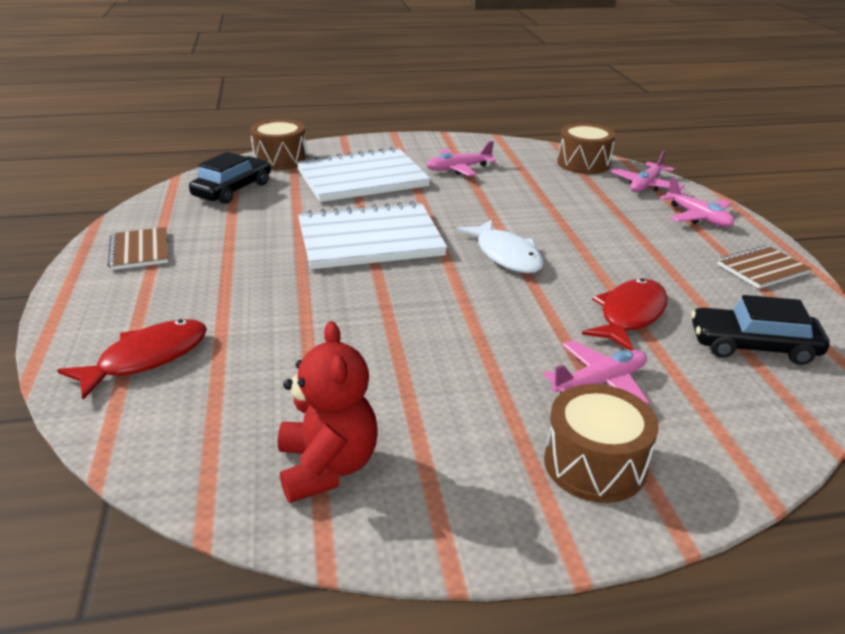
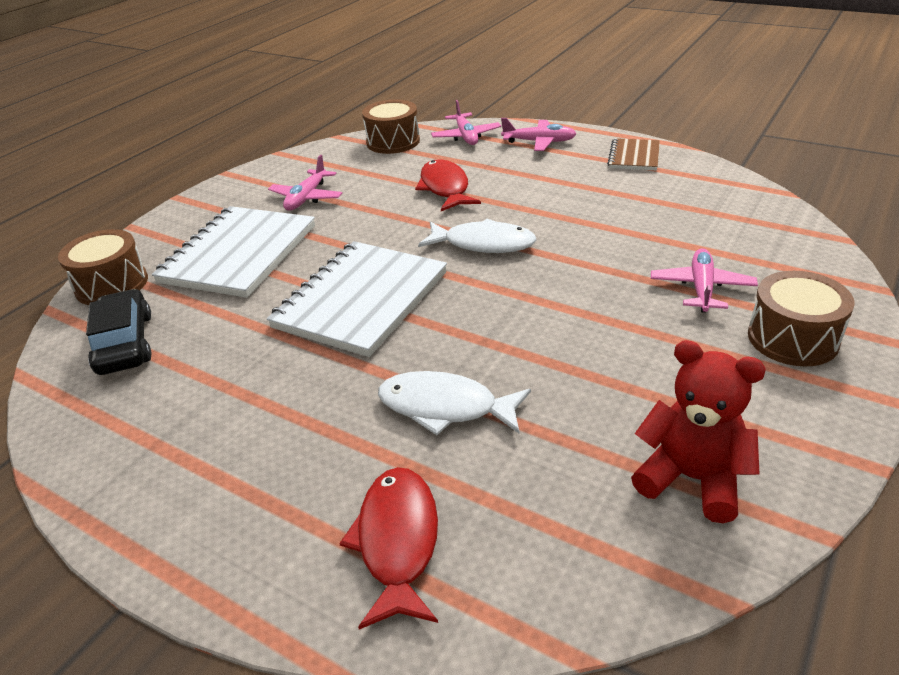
camera: 45 degrees left, 5 degrees up
(139, 251) = (156, 467): brown notebook -> none
(292, 321) = (445, 407): none -> white fish
(629, 315) = (632, 234): red fish -> red fish (445, 188)
(753, 346) = (718, 208): black car -> none

